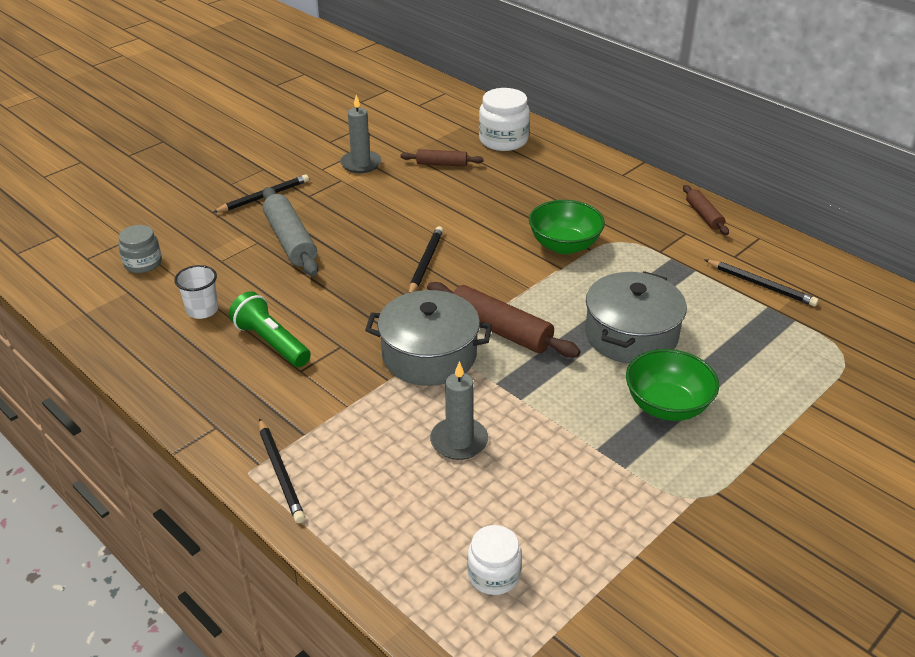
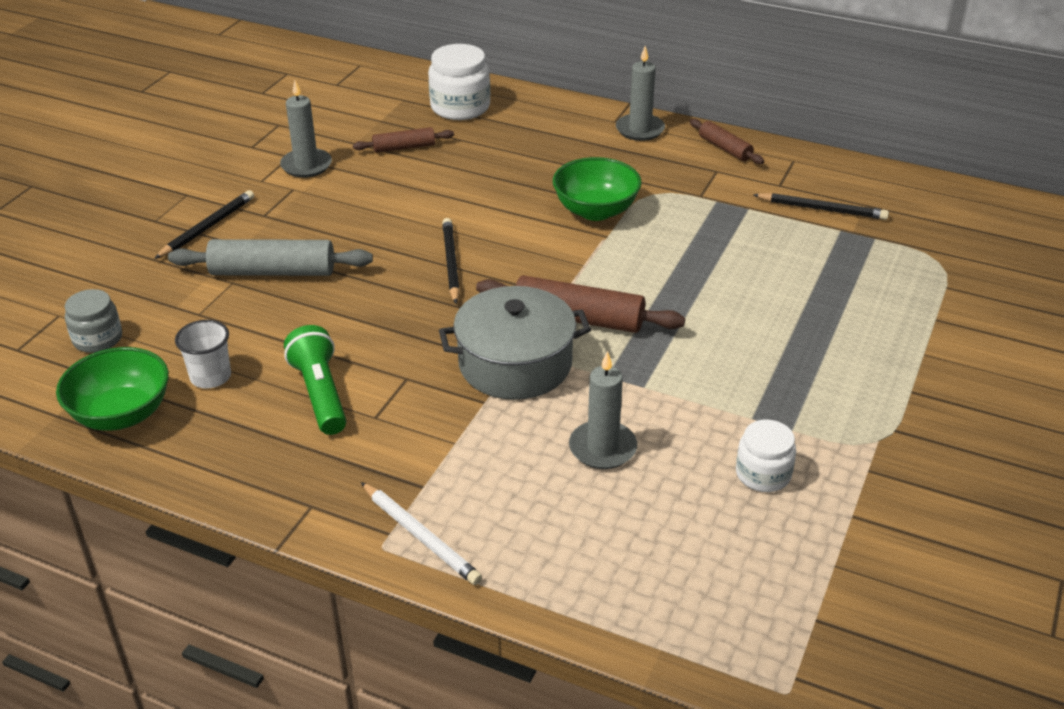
camera: 20 degrees left, 0 degrees up
(271, 342) = (320, 394): green flashlight -> green flashlight turned 45 degrees clockwise
(280, 472) = (420, 536): black pencil -> white pencil
(290, 240) = (272, 272): grey rolling pin -> grey rolling pin turned 45 degrees counterclockwise
(493, 574) = (720, 576): white jar -> white jar (763, 474)
(631, 335) = (720, 291): grey pot -> none
(639, 186) = (640, 130): none -> grey candle
(667, 406) = (798, 355): green bowl -> green bowl (122, 414)

